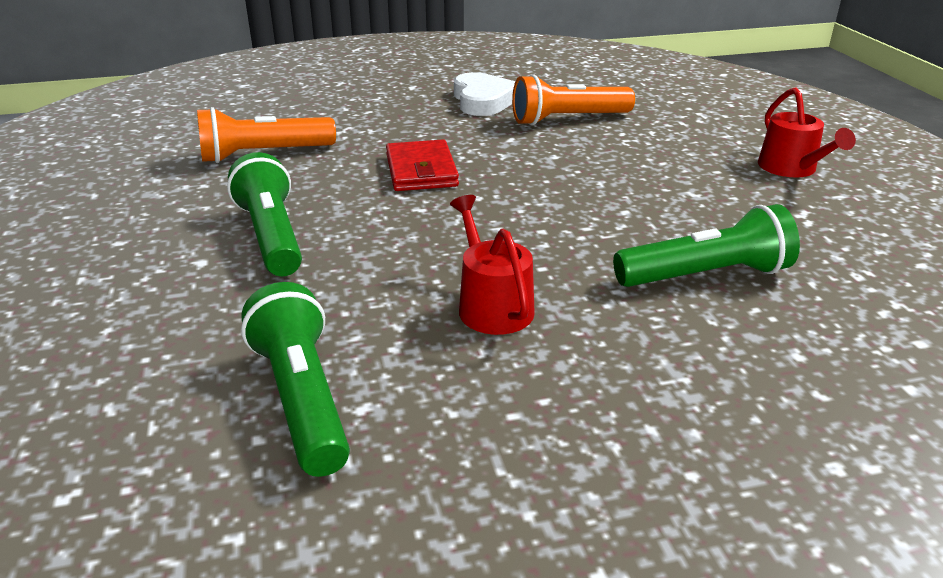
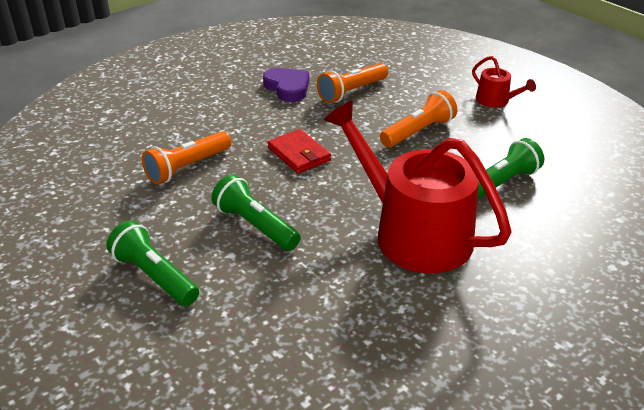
camera: 25 degrees left, 5 degrees up
(302, 398) = (368, 314): green flashlight -> green flashlight (154, 276)
(483, 100) = (287, 88): white heart -> purple heart
(492, 305) = (414, 233): red watering can -> red watering can, size x2.27
(625, 181) = (418, 132): none -> orange flashlight

